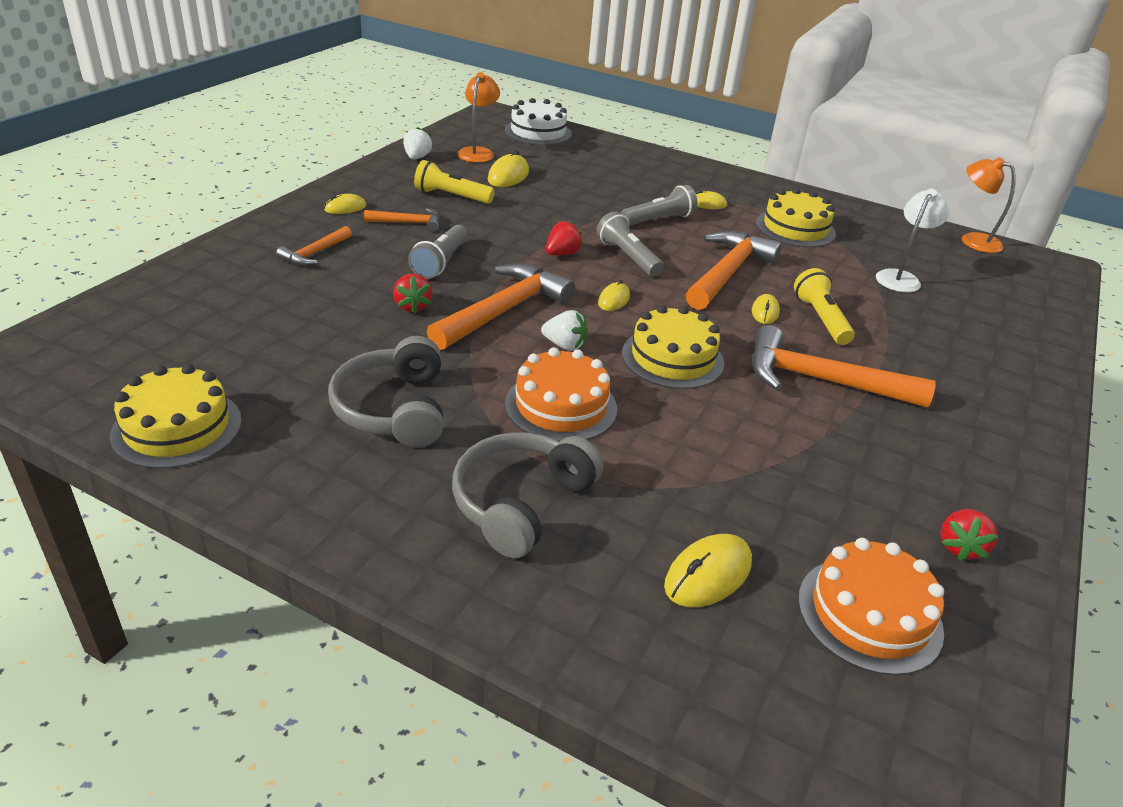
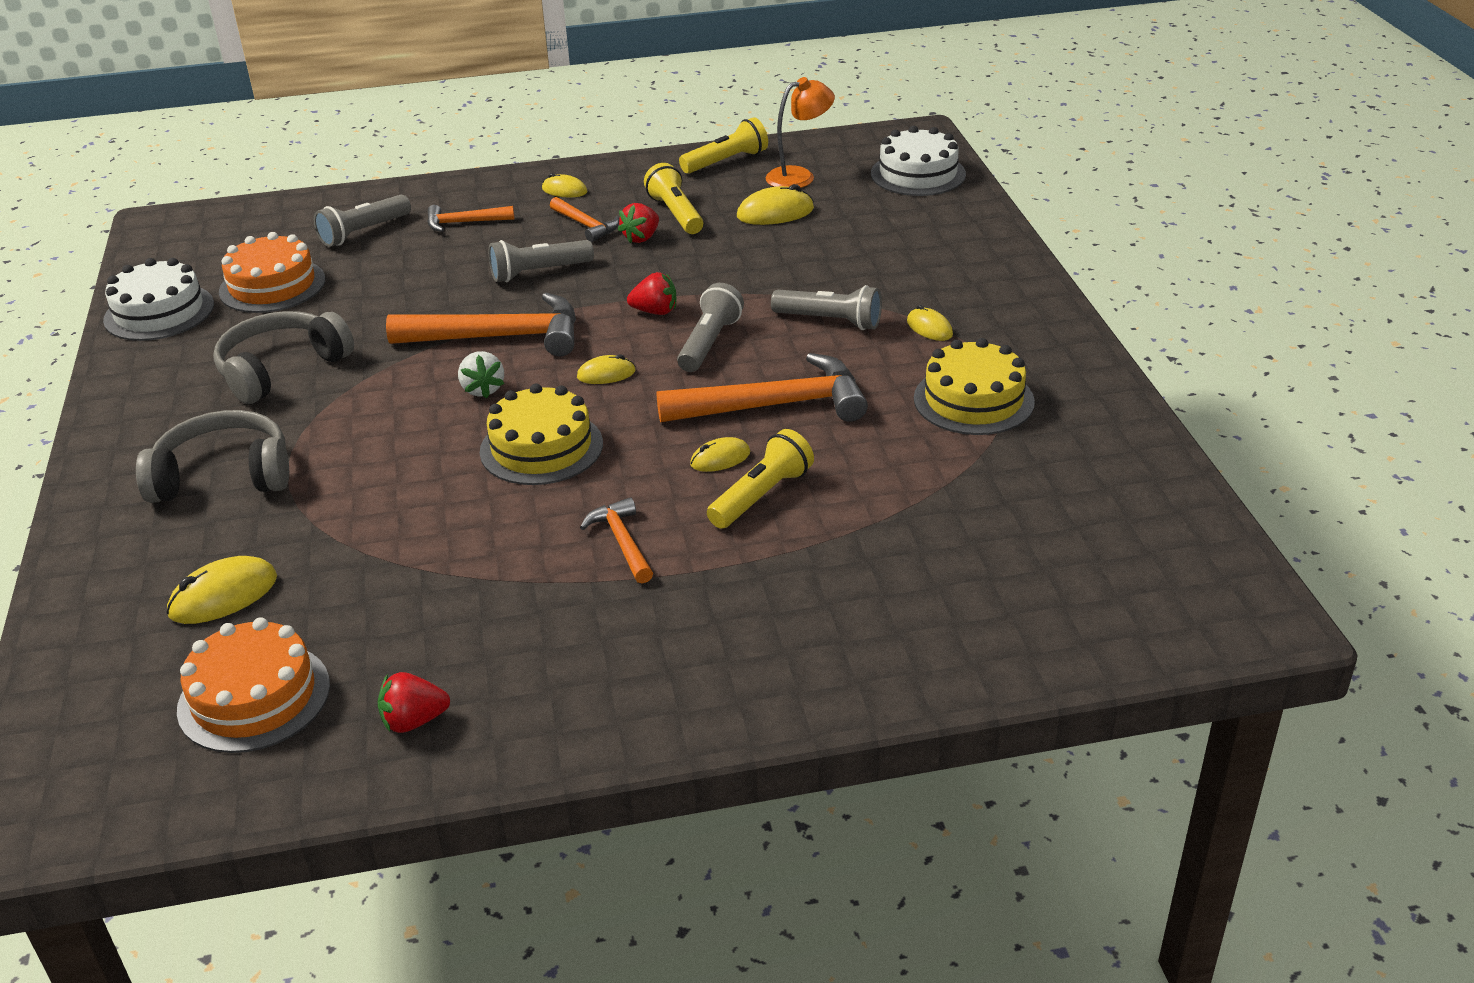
camera: 55 degrees right, 0 degrees up
(177, 427) = (159, 312): yellow cake -> white cake
(243, 290) = (363, 232): none -> grey flashlight
(412, 306) = (443, 300): red strawberry -> red strawberry (641, 238)
(417, 157) = (726, 162): white strawberry -> yellow flashlight
(561, 406) = (381, 431): orange cake -> orange cake (272, 285)
(708, 574) = (223, 596): yellow mouse -> yellow mouse turned 45 degrees counterclockwise
(821, 381) = (622, 542): orange hammer -> orange hammer, size x0.52
(900, 277) = (969, 511): white lamp -> none
(972, 240) = (1202, 528): orange lamp -> none

